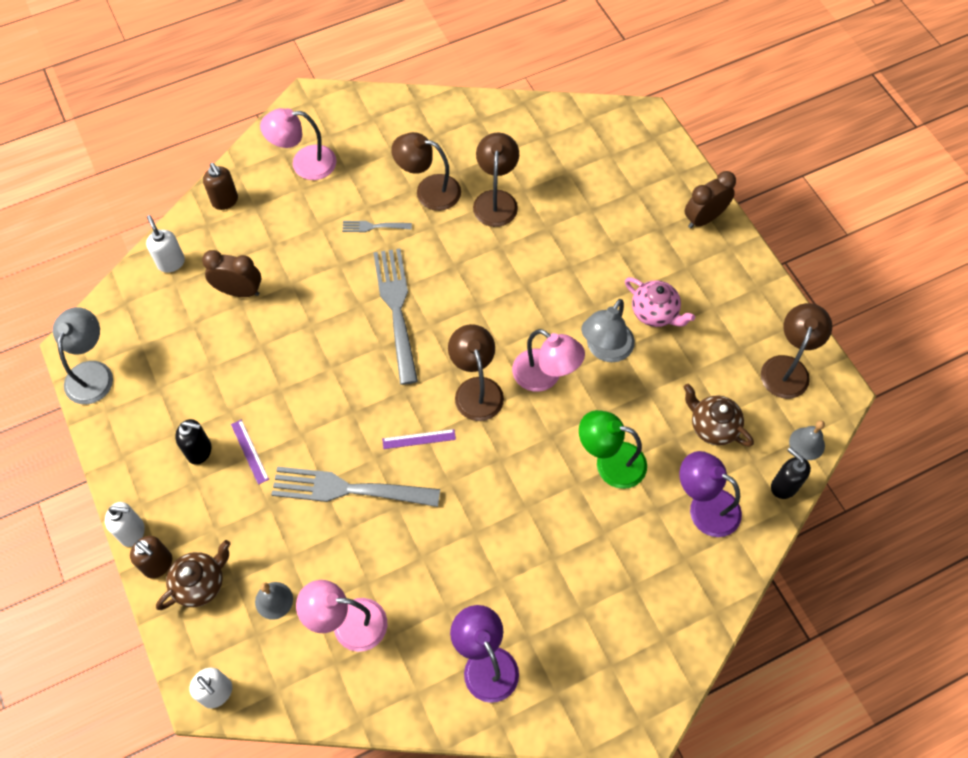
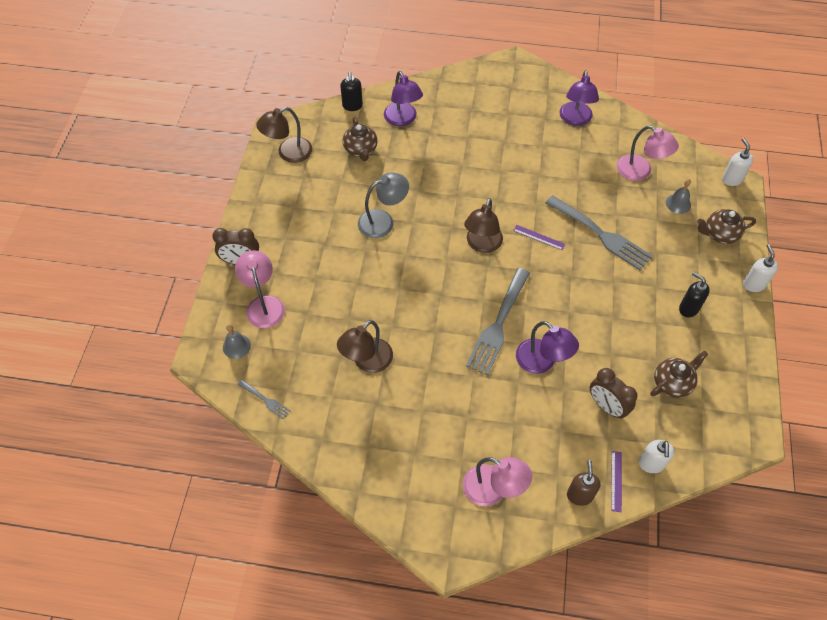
camera: 145 degrees left, 5 degrees down
(92, 372) = (748, 407): grey lamp -> none
(132, 532) = (753, 284): white soap dispenser -> white soap dispenser turned 45 degrees clockwise
(158, 564) = (743, 258): brown soap dispenser -> none
(182, 352) = (672, 383): none -> brown teapot
(249, 451) = (654, 290): purple ruler -> purple ruler (616, 481)
(328, 297) = (542, 362): none -> purple lamp
(373, 226) = (473, 397): grey fork -> grey fork (265, 400)
(429, 190) = (410, 401): brown lamp -> none
(545, 376) = (433, 227): pink lamp -> pink lamp (264, 304)
(610, 462) = (434, 165): green lamp -> none
(655, 313) = (332, 224): pink teapot -> none
(807, 443) = (319, 116): grey bell -> grey bell (236, 346)

